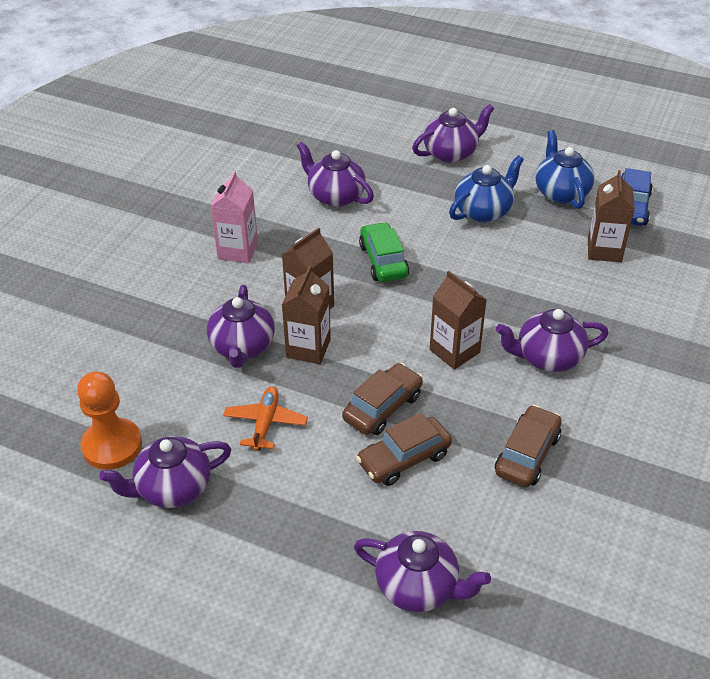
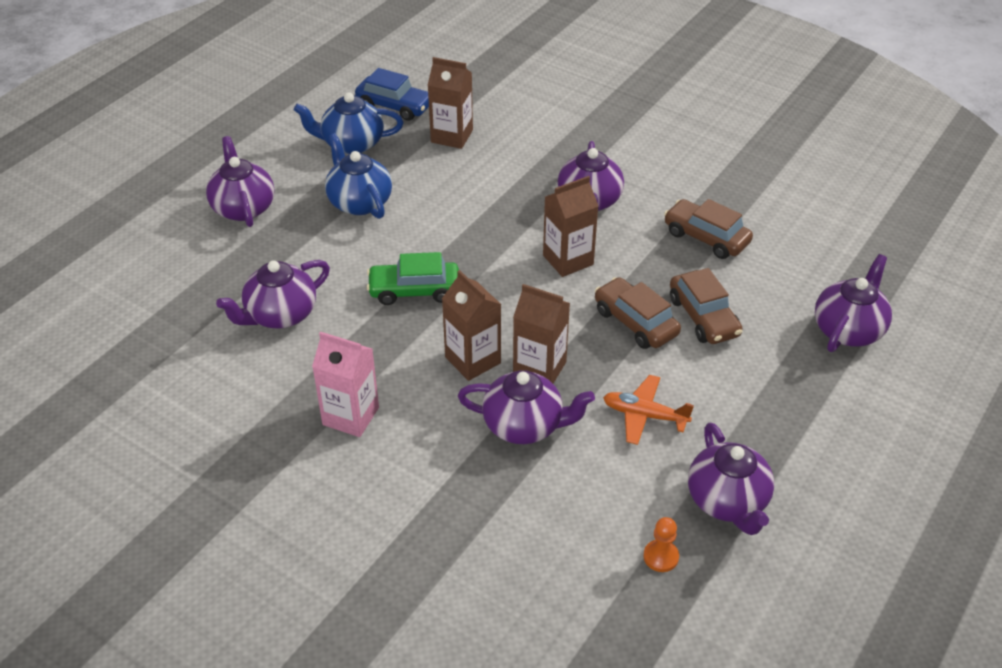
camera: 80 degrees left, 0 degrees up
(112, 445) = (661, 557): orange pawn -> orange pawn, size x0.50

